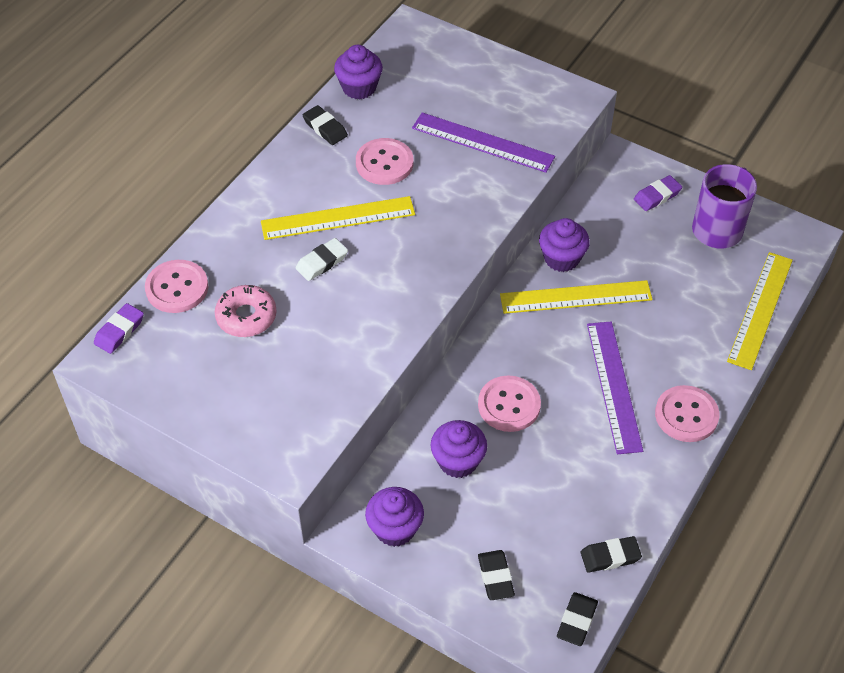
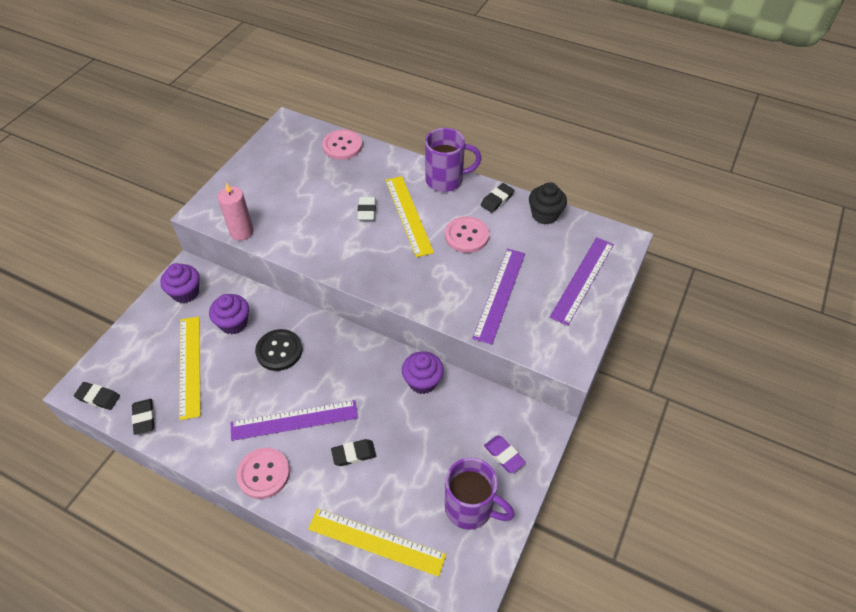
camera: 85 degrees right, 0 degrees up
(119, 331) = (308, 127): purple eraser -> none
(246, 317) = (319, 179): pink donut -> none
(277, 175) = (446, 180): none -> purple mug
(322, 262) = (367, 210): white eraser -> white eraser turned 45 degrees clockwise
(341, 409) = (241, 232): none -> pink candle
(359, 87) = (545, 215): purple cupcake -> black cupcake
(467, 70) = (582, 280): none -> purple ruler
(495, 577) = (140, 349): black eraser -> black eraser (354, 454)
(509, 405) = (279, 351): pink button -> black button
(576, 297) = (382, 392): yellow ruler -> yellow ruler (189, 366)

